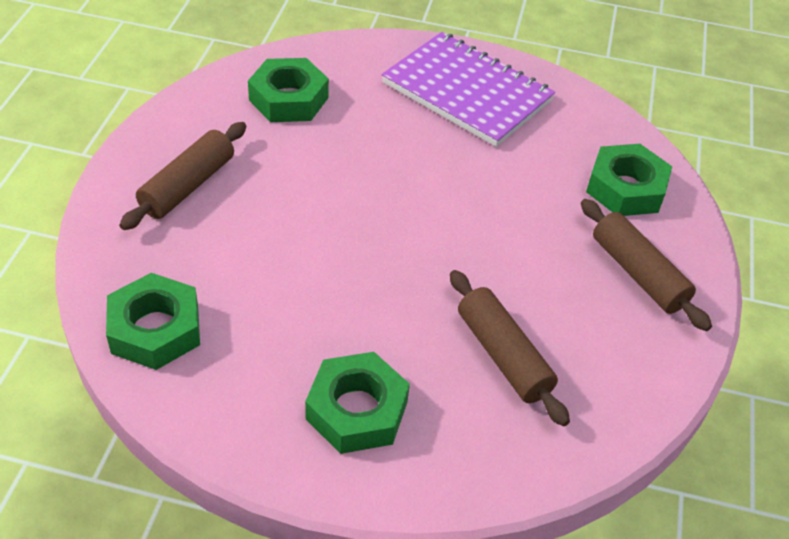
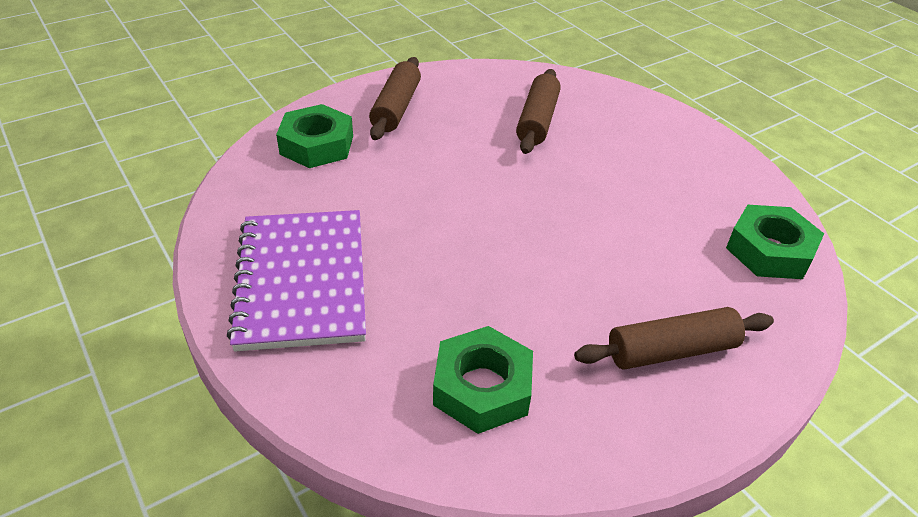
camera: 135 degrees left, 5 degrees down
(357, 410) = (656, 144): green nut -> none

